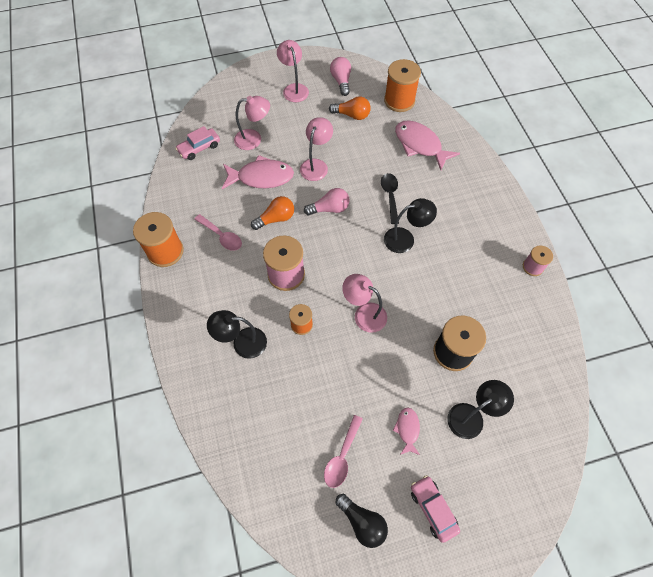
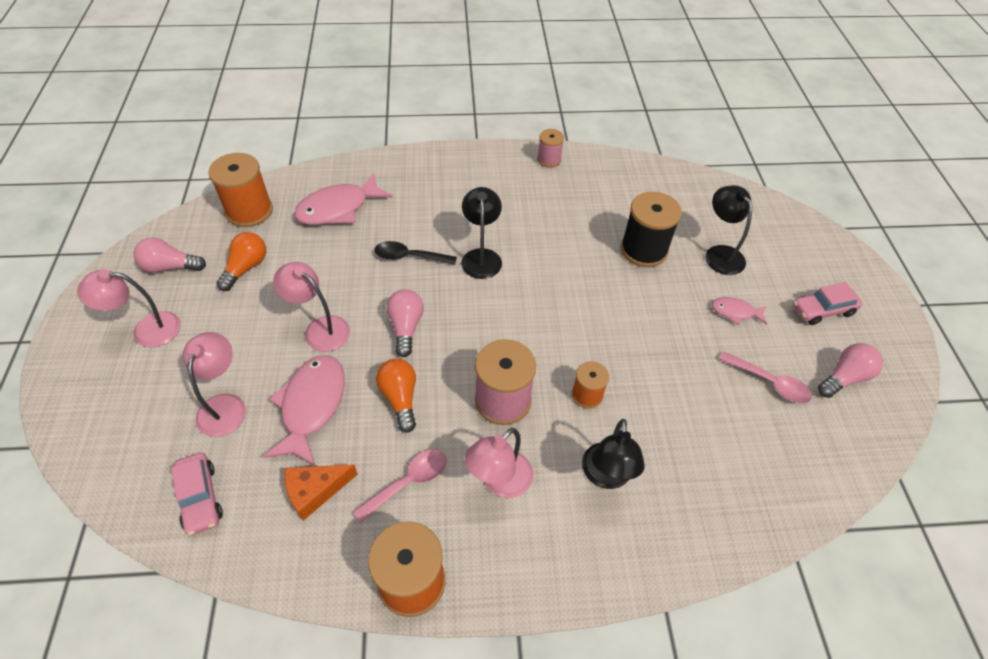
camera: 80 degrees left, 10 degrees down
(210, 194) = (315, 491): none -> orange cheese
(362, 522) = (844, 377): black light bulb -> pink light bulb
(364, 314) = (582, 322): pink lamp -> pink lamp (499, 482)

